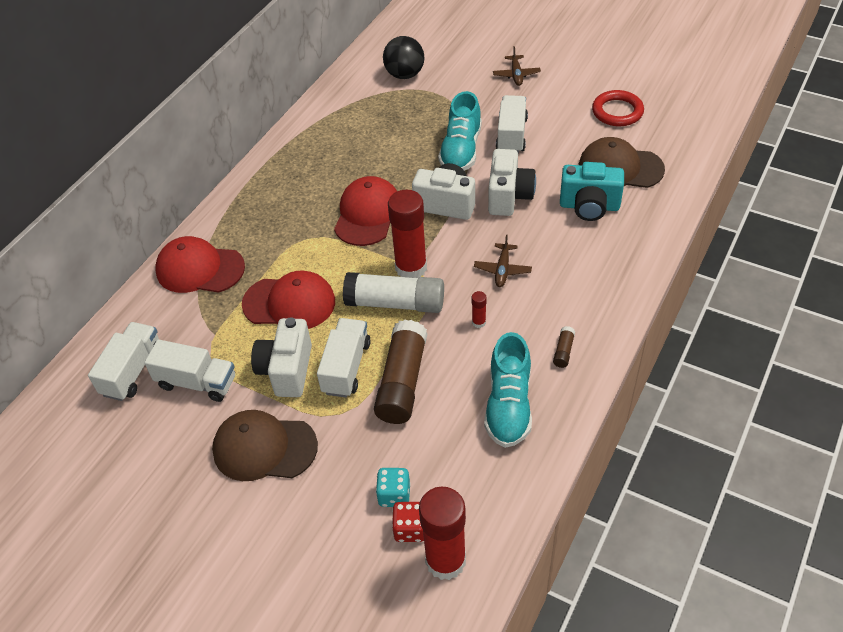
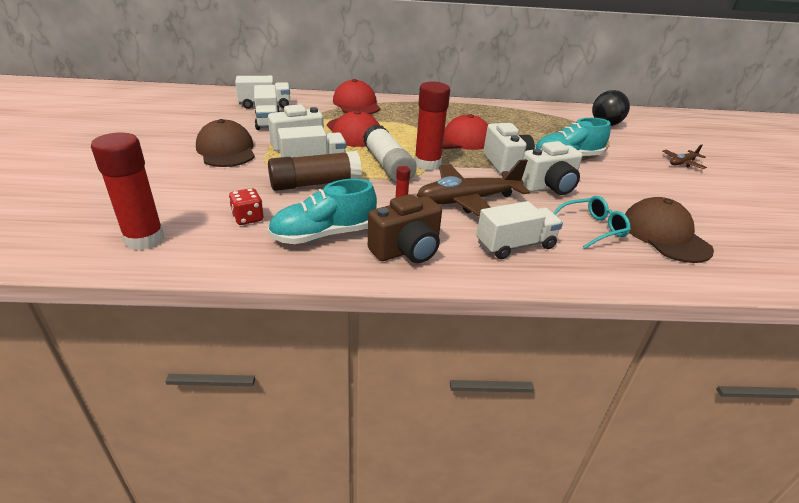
camera: 55 degrees right, 15 degrees down
(394, 495) = (204, 203): turquoise dice -> none
(410, 529) = (173, 217): red dice -> red dice (248, 218)
(502, 269) = (467, 201): brown plane -> brown plane, size x2.07
(511, 135) = (615, 174): white truck -> white truck (515, 245)
(563, 351) = (407, 250): brown glue stick -> brown camera
(589, 206) = (593, 228): turquoise camera -> turquoise glasses
(617, 112) = (730, 218): red ring -> none

